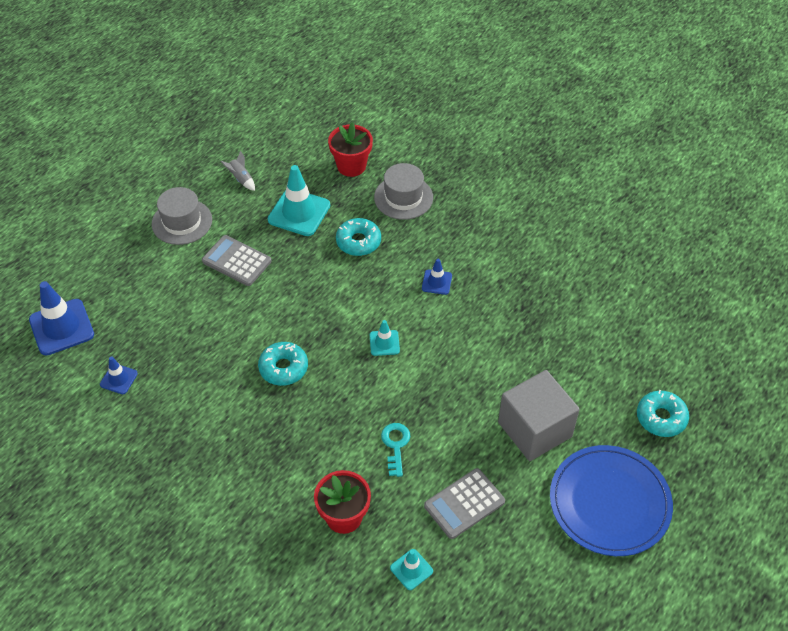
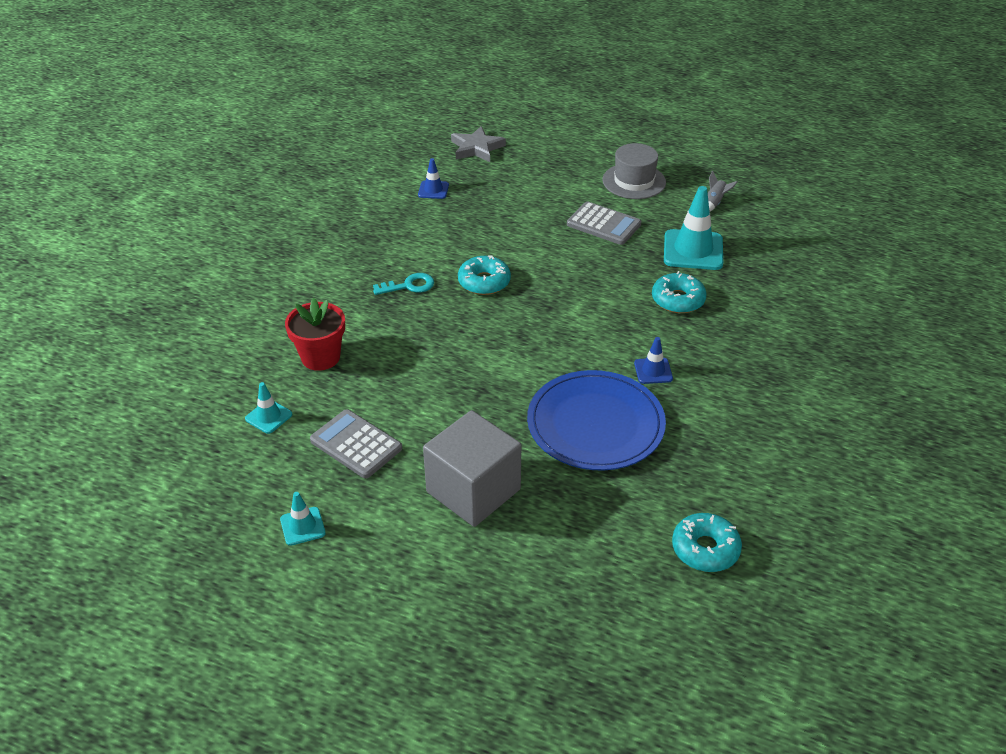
camera: 75 degrees right, 10 degrees down
(61, 327) = (476, 148): blue traffic cone -> grey star
(237, 261) = (603, 224): grey calculator -> grey calculator turned 105 degrees clockwise
(351, 166) = (787, 273): red flower pot -> none
(384, 343) = (546, 345): turquoise traffic cone -> turquoise traffic cone (302, 526)
(396, 445) = (416, 378): turquoise key -> turquoise key (409, 286)
(403, 197) = (766, 321): grey hat -> none
(609, 502) = (388, 577): blue plate -> blue plate (595, 424)
(661, 418) = (535, 620): turquoise donut -> turquoise donut (705, 549)

